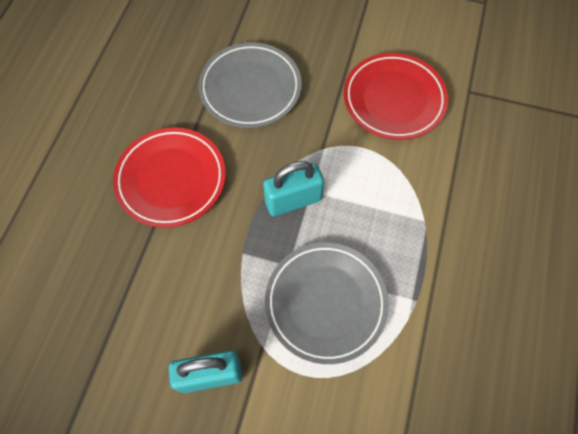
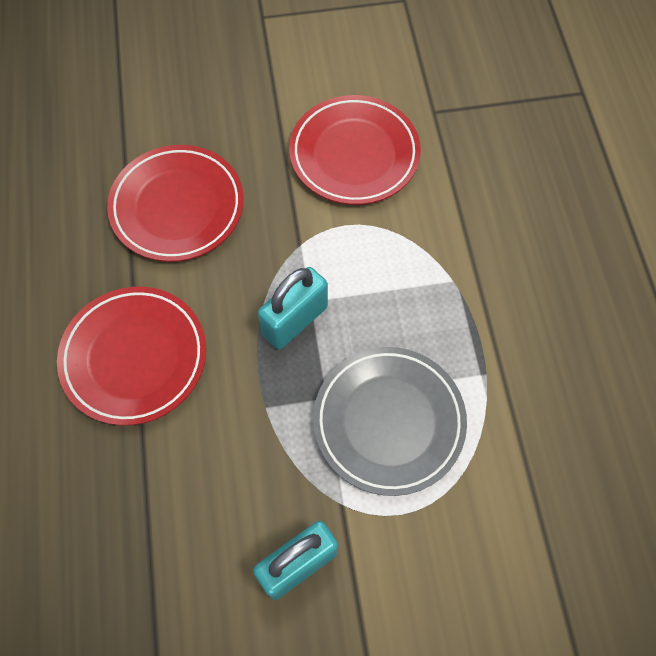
camera: 25 degrees left, 0 degrees up
(250, 88) = (177, 207): grey plate -> red plate

